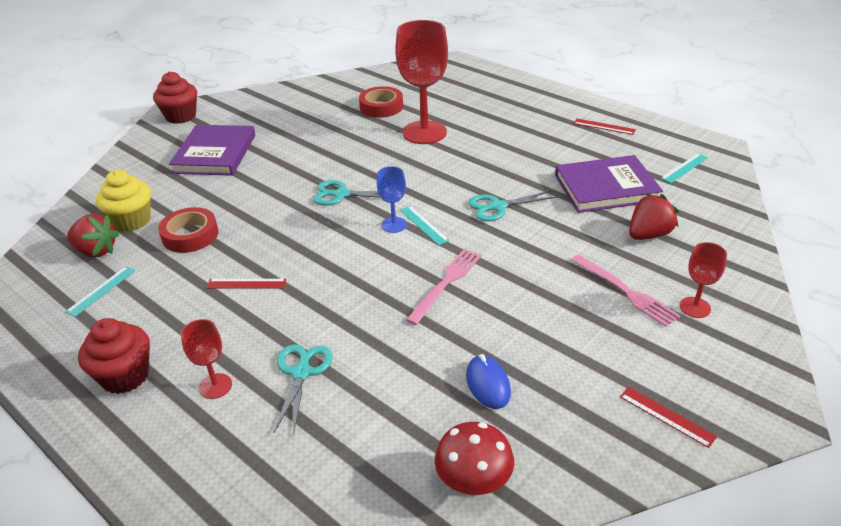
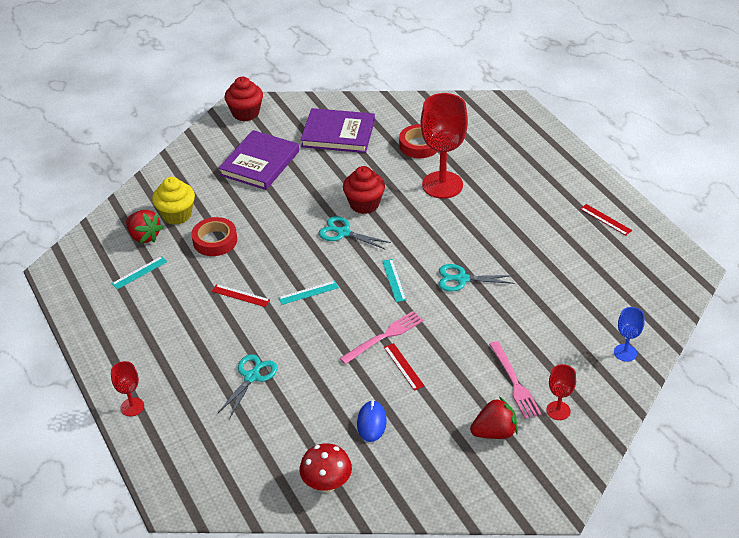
camera: 20 degrees right, 5 degrees up
(125, 376) = (138, 345): red cupcake -> red cupcake (364, 204)
(215, 386) = (193, 370): red goblet -> red goblet (132, 407)
(394, 225) = (371, 273): blue goblet -> blue goblet (625, 352)
(606, 188) = (563, 285): purple book -> purple book (338, 134)
(648, 235) = (567, 339): red strawberry -> red strawberry (494, 432)
(667, 416) = (479, 481): red ruler -> red ruler (403, 366)
(684, 168) = (646, 283): turquoise ruler -> turquoise ruler (308, 293)

